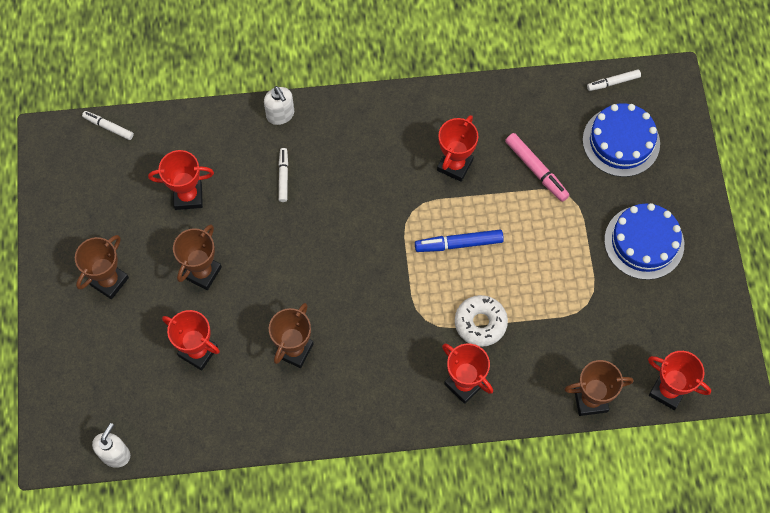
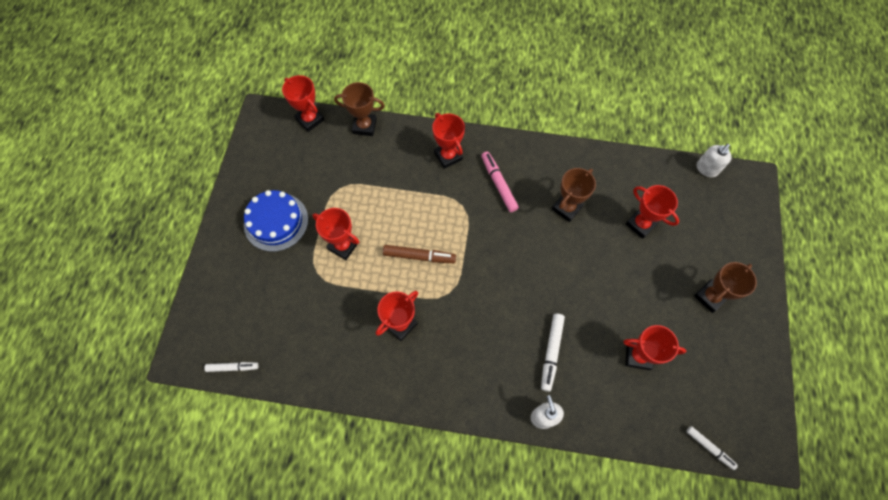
camera: 165 degrees left, 0 degrees up
(202, 272) = (631, 285): brown trophy -> none
(283, 177) = (551, 352): white marker -> white marker, size x1.51
(458, 244) = (419, 256): blue marker -> brown marker
(480, 323) = (422, 193): white donut -> none
(536, 170) = (334, 302): pink marker -> pink marker (498, 184)
(552, 234) = (343, 246): none -> red trophy
(621, 141) = (253, 309): blue cake -> none

